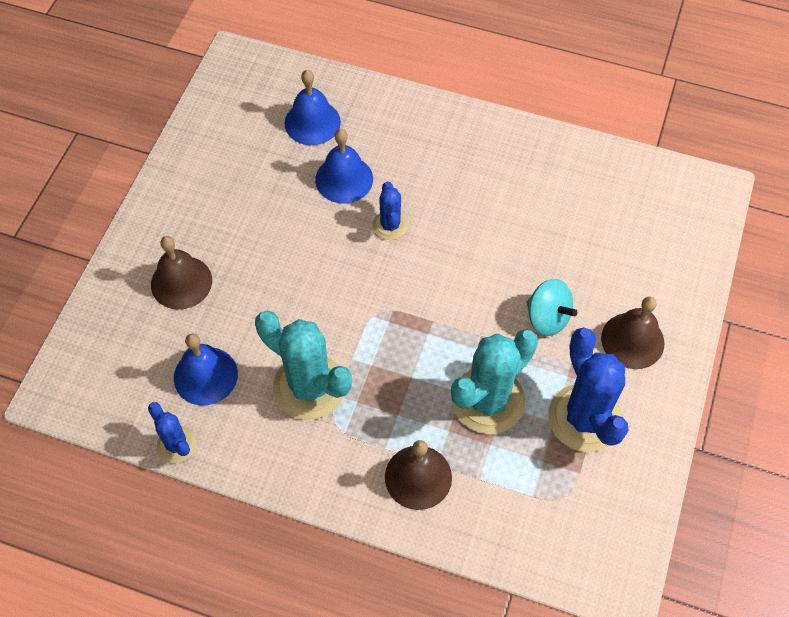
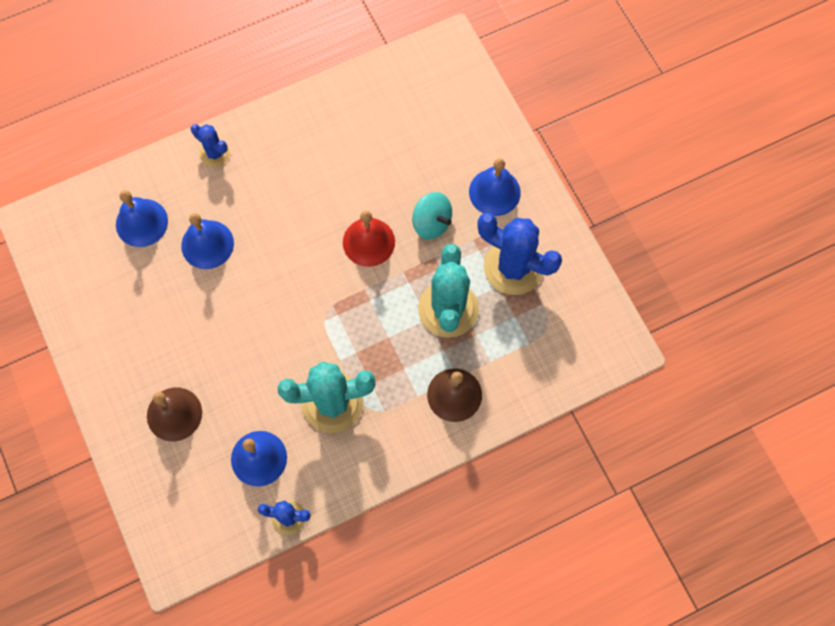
camera: 45 degrees left, 10 degrees up
(390, 225) = (272, 249): blue cactus -> blue cactus (215, 153)
(476, 287) = (368, 242): none -> red bell
(547, 318) = (431, 223): turquoise spinning top -> turquoise spinning top turned 45 degrees clockwise
(632, 340) = (494, 192): brown bell -> blue bell

